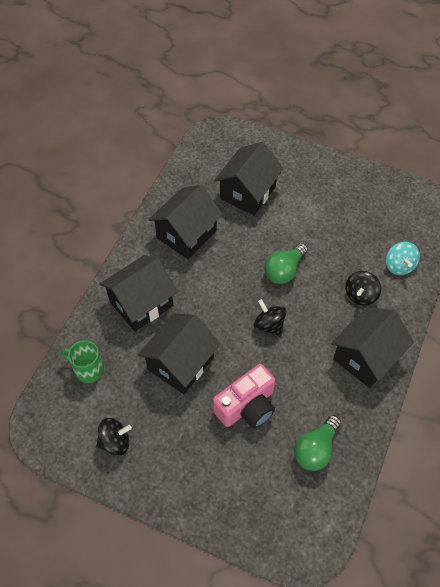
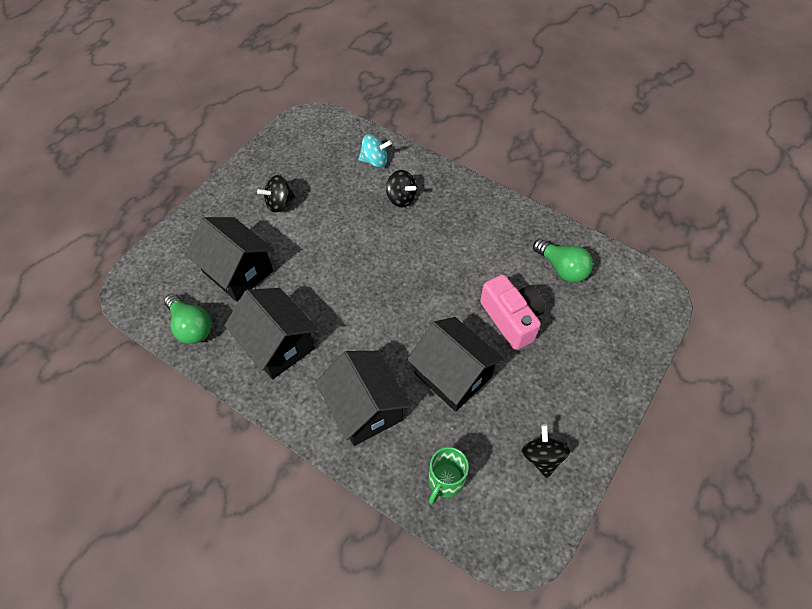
camera: 80 degrees left, 0 degrees up
(269, 325) = (420, 282): black spinning top -> black spinning top (279, 203)
(284, 270) = (355, 256): green light bulb -> green light bulb (191, 326)
(366, 357) = (471, 209): black house -> none

